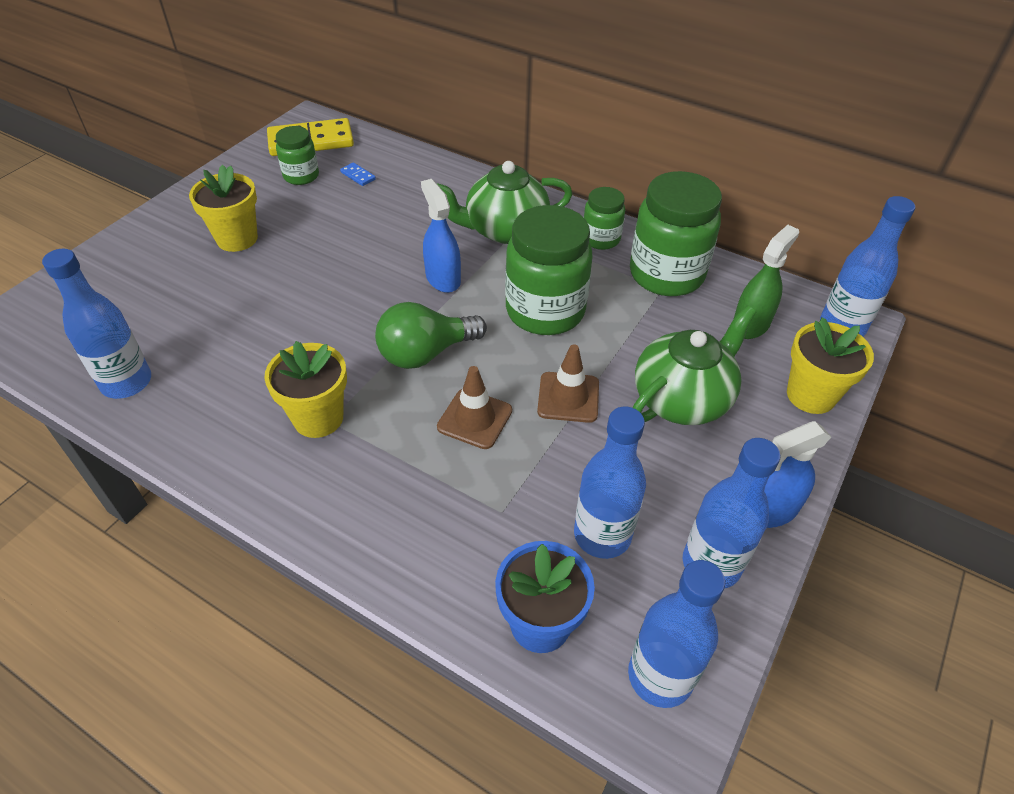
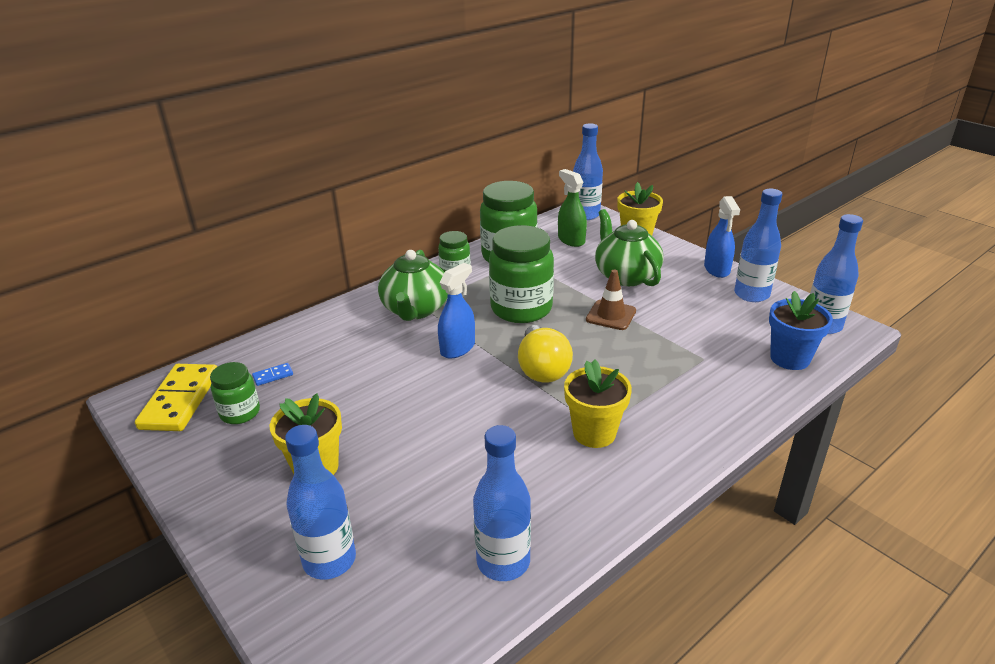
camera: 70 degrees left, 15 degrees down
(425, 353) = (542, 369): green light bulb -> yellow light bulb
(443, 278) = (457, 348): blue spray bottle -> blue spray bottle turned 135 degrees clockwise
(475, 419) = (619, 356): brown traffic cone -> none
(602, 535) = (727, 325): blue bottle -> blue bottle (329, 560)

